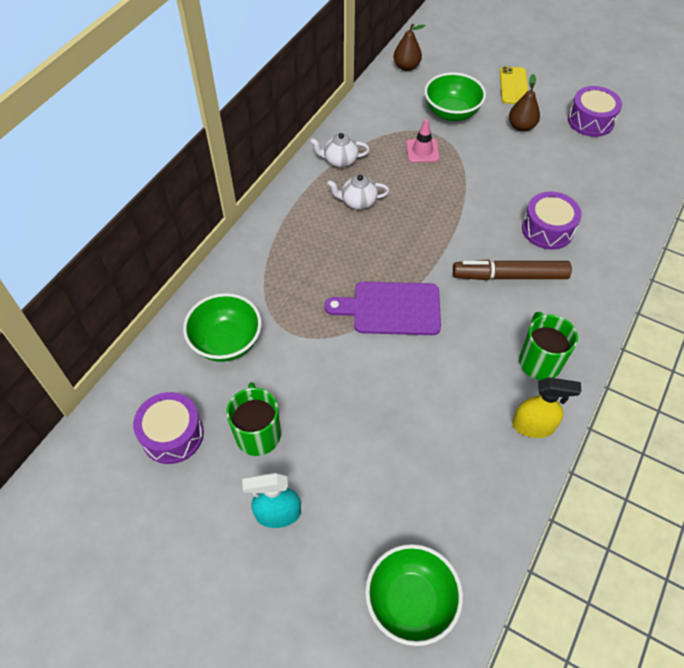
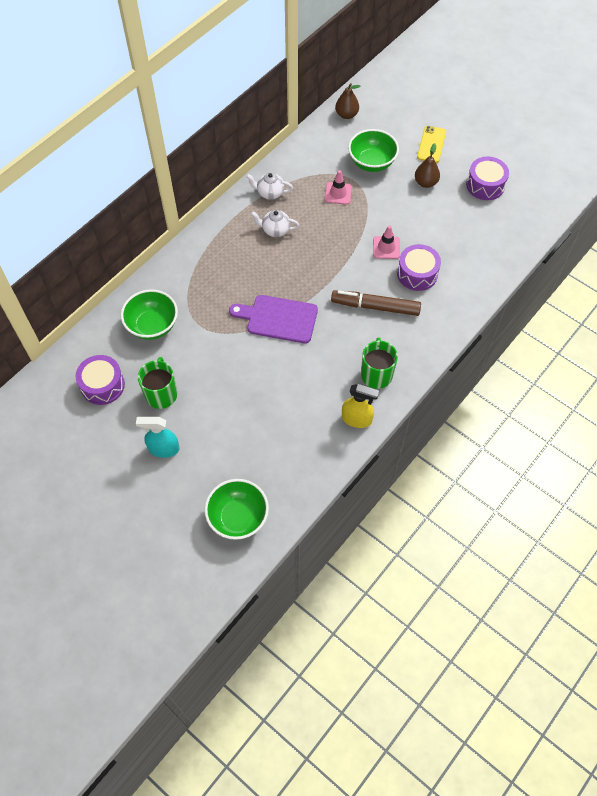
camera: 10 degrees right, 5 degrees up
(499, 204) = (386, 248): none -> pink traffic cone

